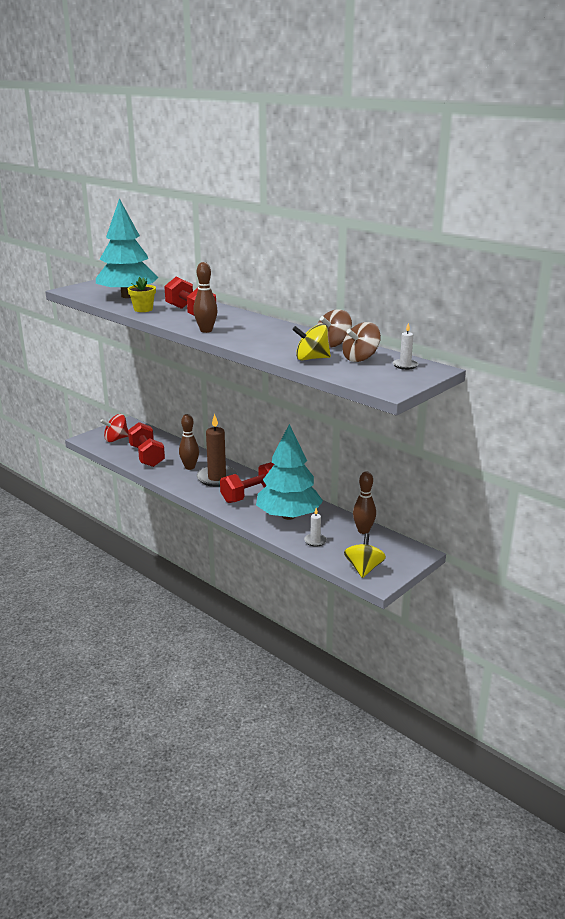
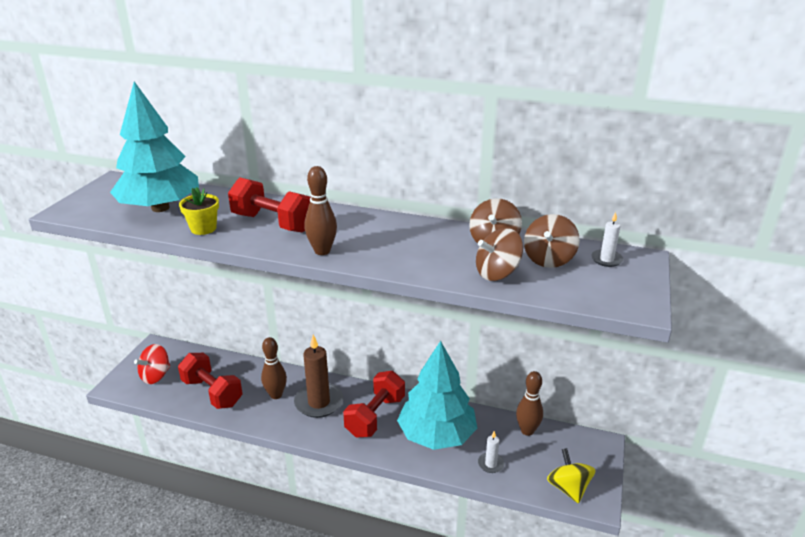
camera: 25 degrees left, 5 degrees up
(311, 358) = (497, 273): yellow spinning top -> brown spinning top

